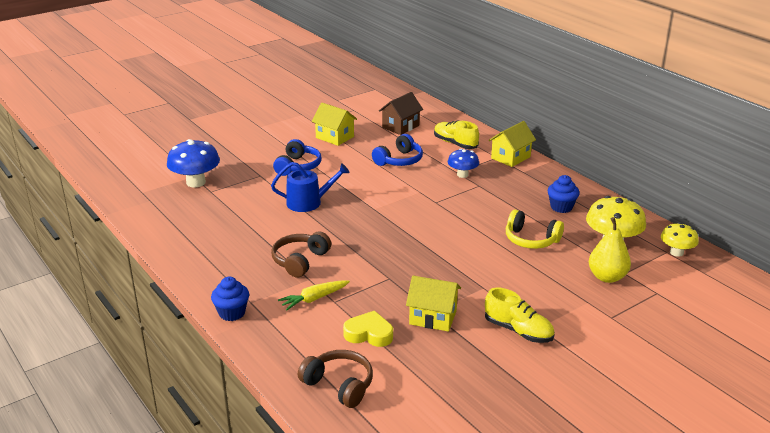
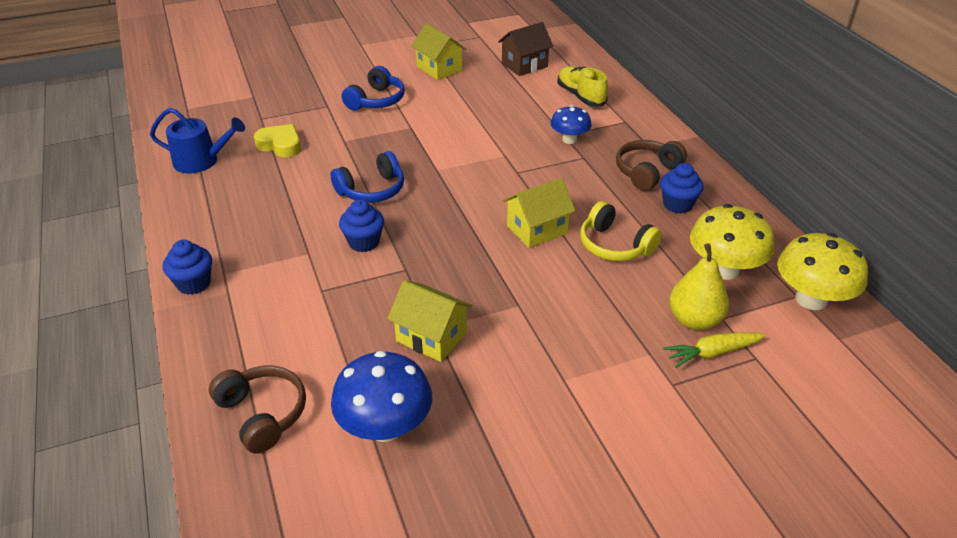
camera: 15 degrees right, 10 degrees up
(196, 182) = (251, 104): blue mushroom -> blue mushroom (385, 427)
(300, 261) = (311, 226): brown headphones -> brown headphones (647, 172)
(309, 202) = (363, 149): blue watering can -> blue watering can (201, 161)
(314, 299) = (299, 282): yellow carrot -> yellow carrot (712, 353)
(347, 265) = (364, 242): none -> blue cupcake
(369, 334) = (339, 345): yellow heart -> yellow heart (280, 145)
(399, 160) = (500, 109): blue headphones -> blue headphones (372, 190)
(510, 157) = (642, 124): yellow house -> yellow house (537, 229)
(518, 331) = (533, 380): yellow shoe -> none
(676, 252) = (811, 299): yellow mushroom -> yellow mushroom, size x1.62

